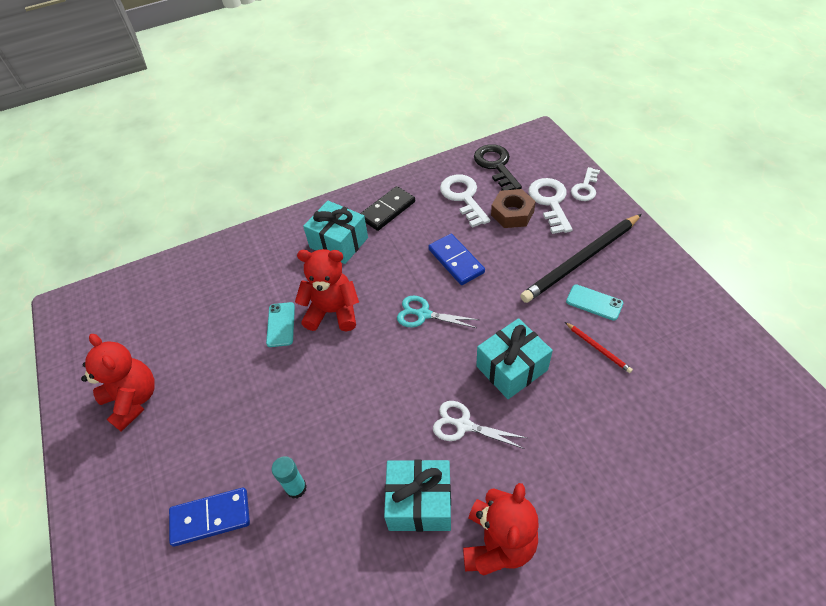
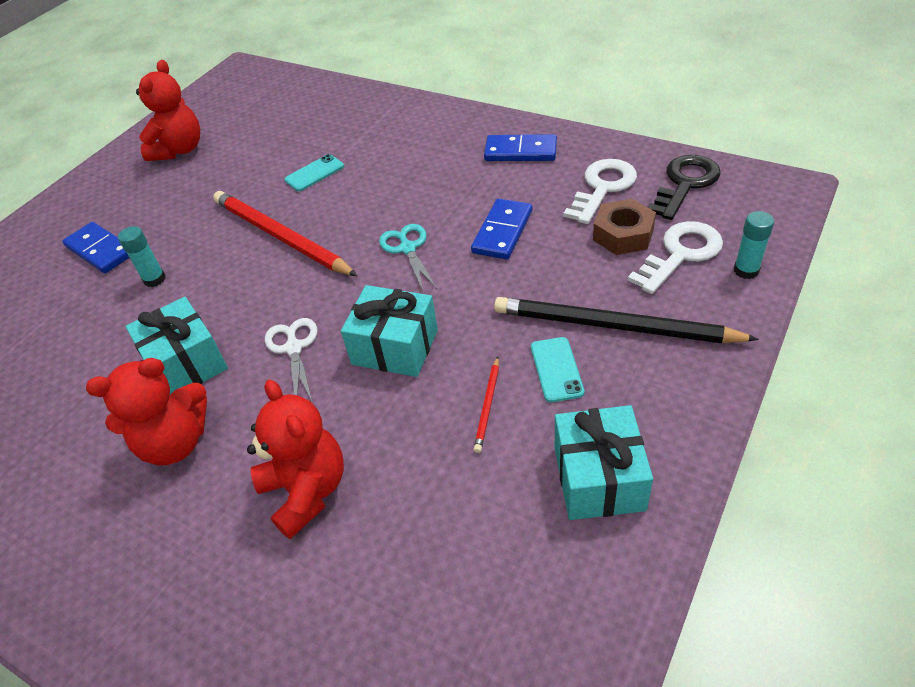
camera: 55 degrees right, 5 degrees down
(333, 312) = (356, 193): red teddy bear -> red teddy bear (306, 491)
(335, 379) = (281, 237): none -> red pencil
(339, 243) = (443, 148): turquoise gift -> turquoise gift (598, 478)
(387, 210) = (520, 151): black domino -> blue domino
(585, 188) = (746, 270): white key -> turquoise glue stick

